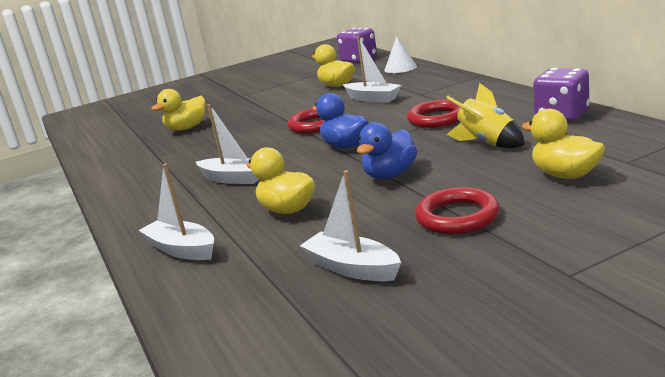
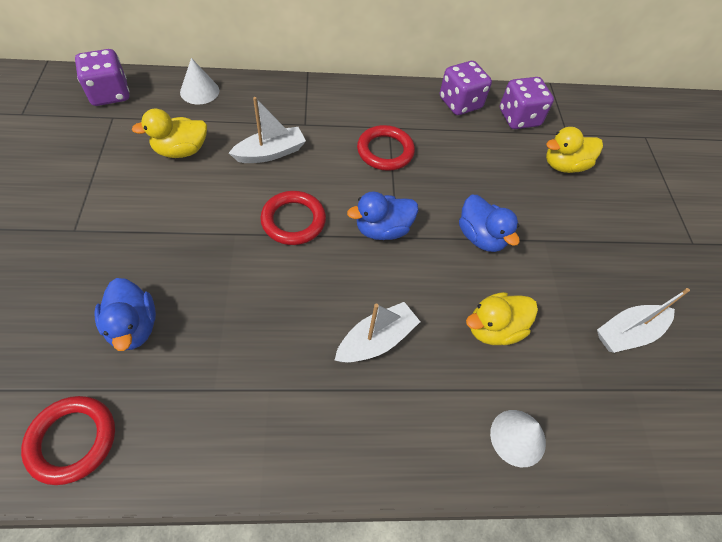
camera: 75 degrees left, 35 degrees up
(182, 249) = (518, 437): white boat -> white cone
(187, 128) = (133, 327): yellow duck -> blue duck
(457, 217) = (587, 243): red ring -> red ring (72, 440)
(487, 143) = (472, 161): yellow rocket -> none
(598, 138) = (519, 118): none -> purple dice

